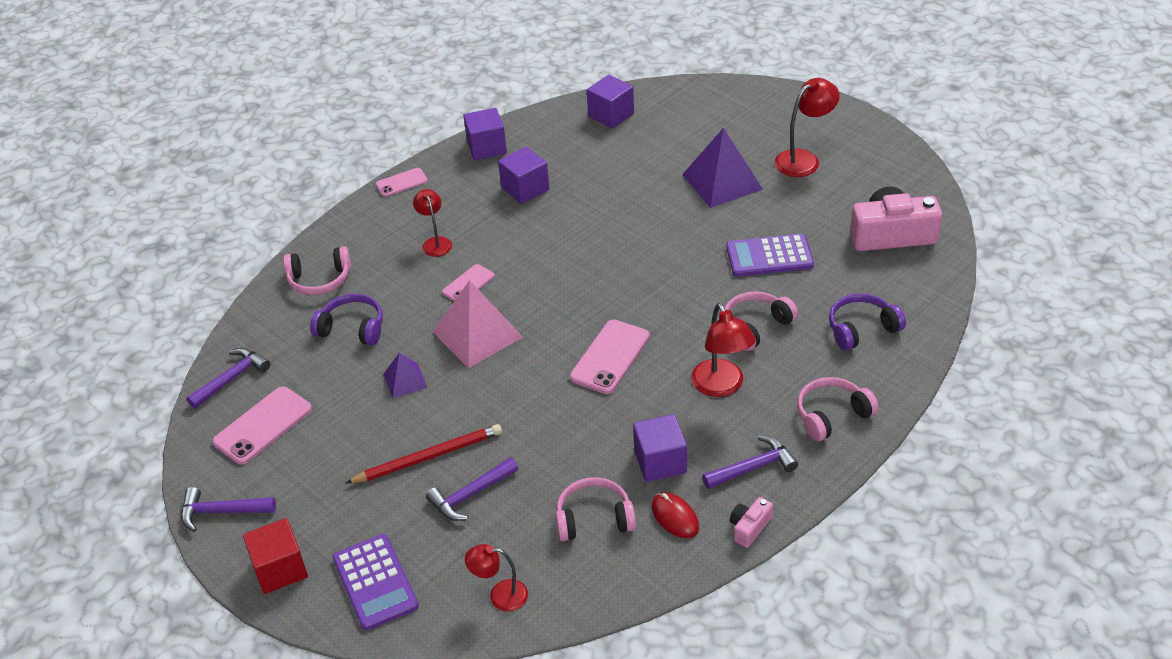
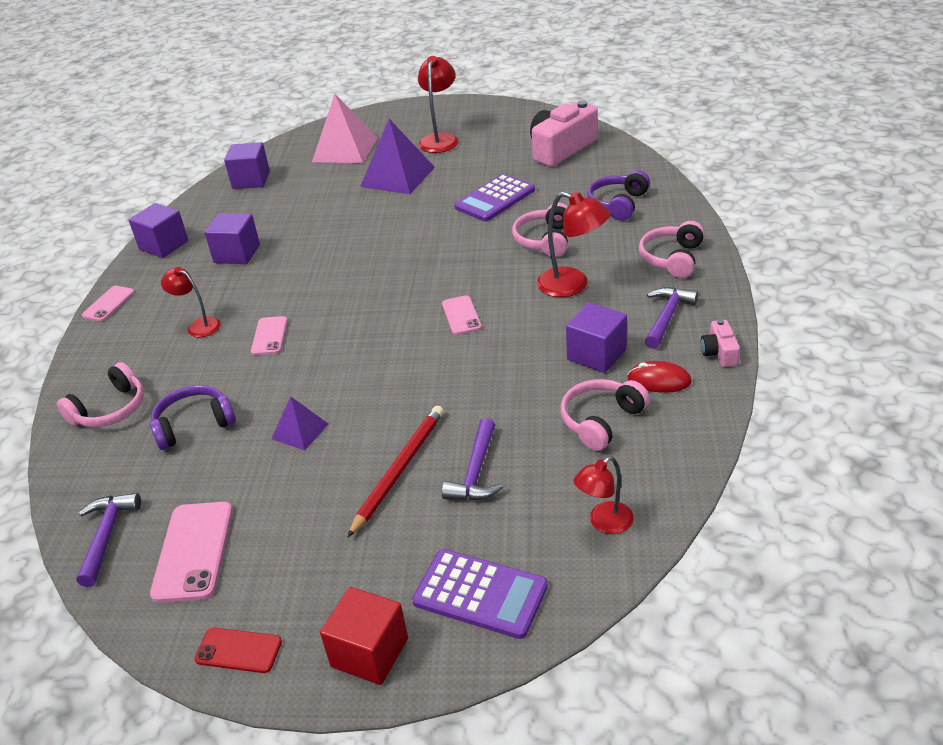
camera: 40 degrees left, 5 degrees down
(221, 512) = (238, 650): purple hammer -> red phone
(477, 334) = (325, 363): pink pyramid -> pink pyramid (345, 149)
(610, 357) = (461, 315): pink phone -> pink phone, size x0.60

